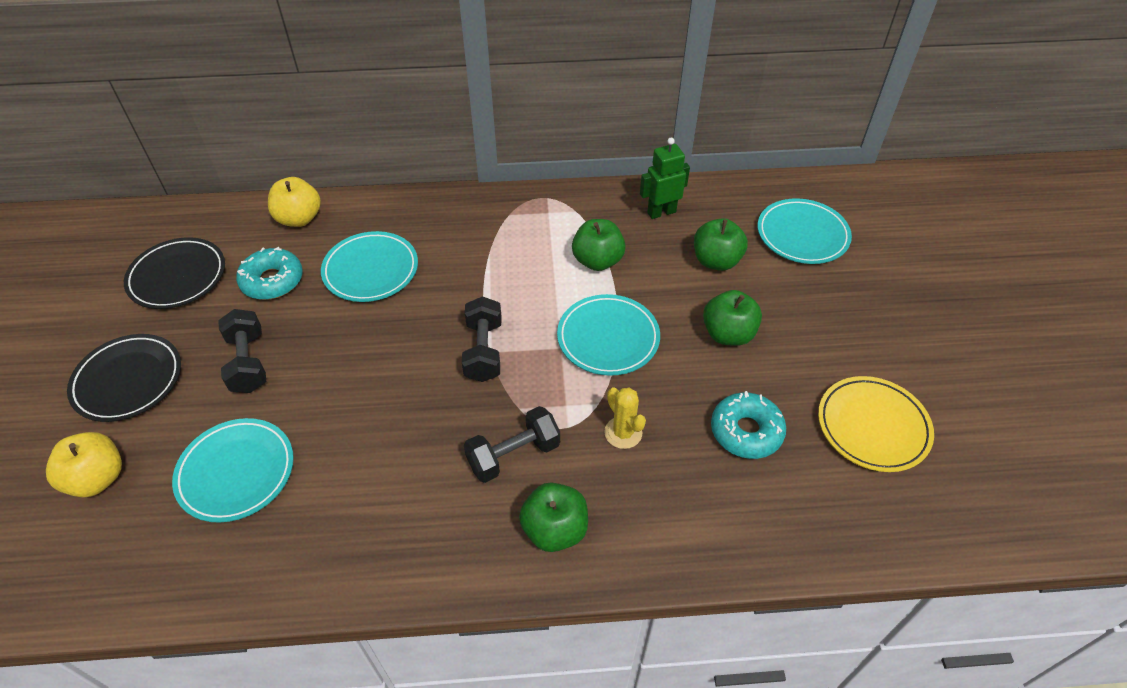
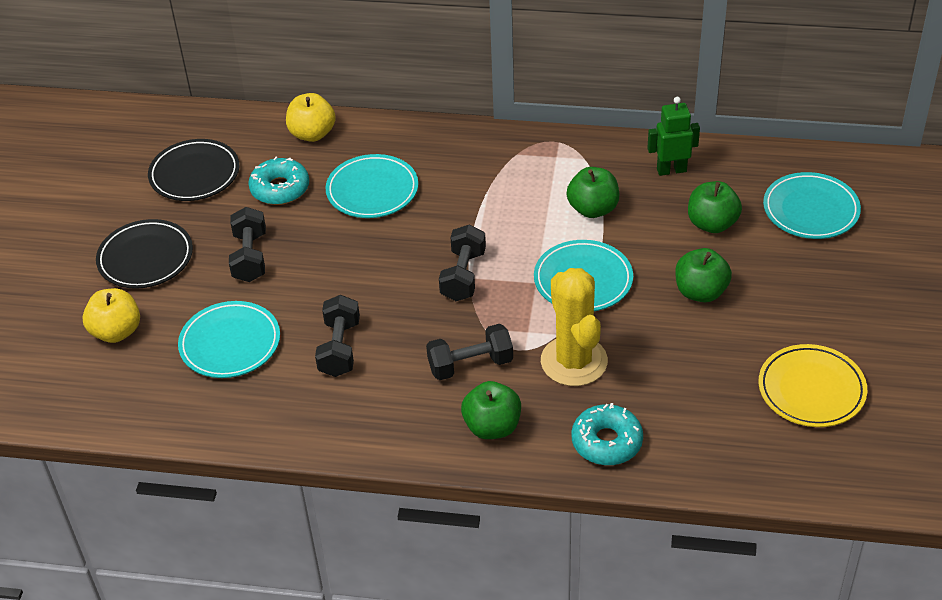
camera: 15 degrees right, 5 degrees down
(364, 458) = (340, 348): none -> black dumbbell
(623, 433) = (574, 361): yellow cactus -> yellow cactus, size x1.90
(746, 431) = (688, 376): turquoise donut -> turquoise donut (606, 442)

